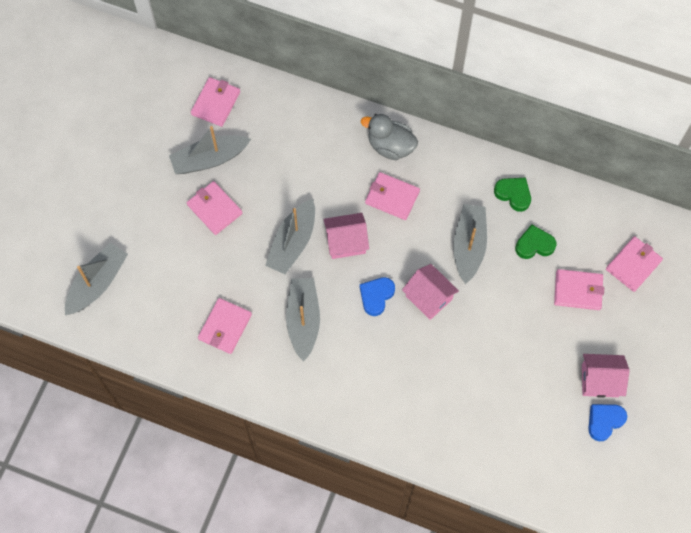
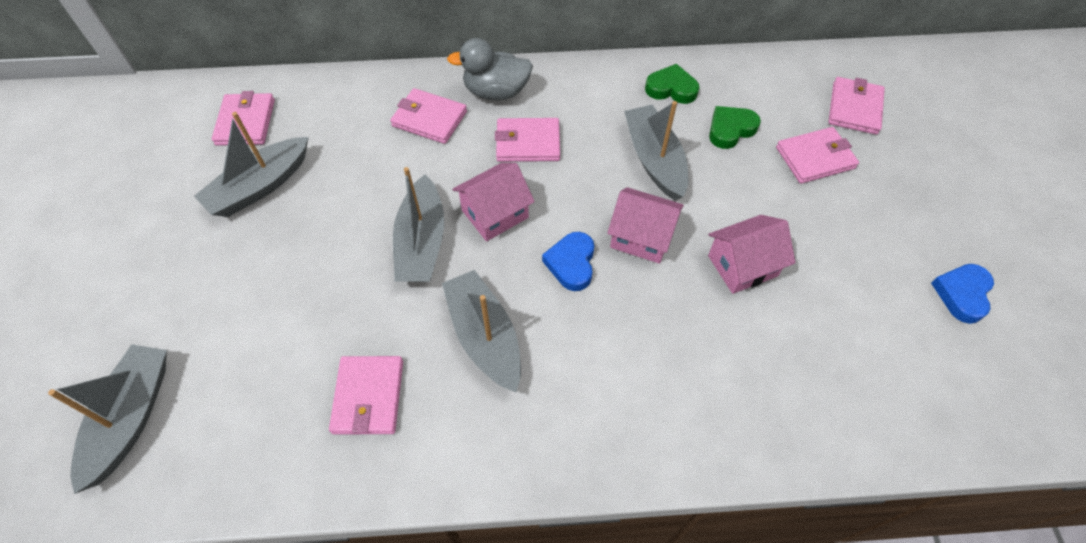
camera: 25 degrees left, 10 degrees down
(214, 209) = (290, 243): pink wallet -> pink wallet (429, 119)
(600, 380) = (917, 247): pink house -> pink house (742, 265)

